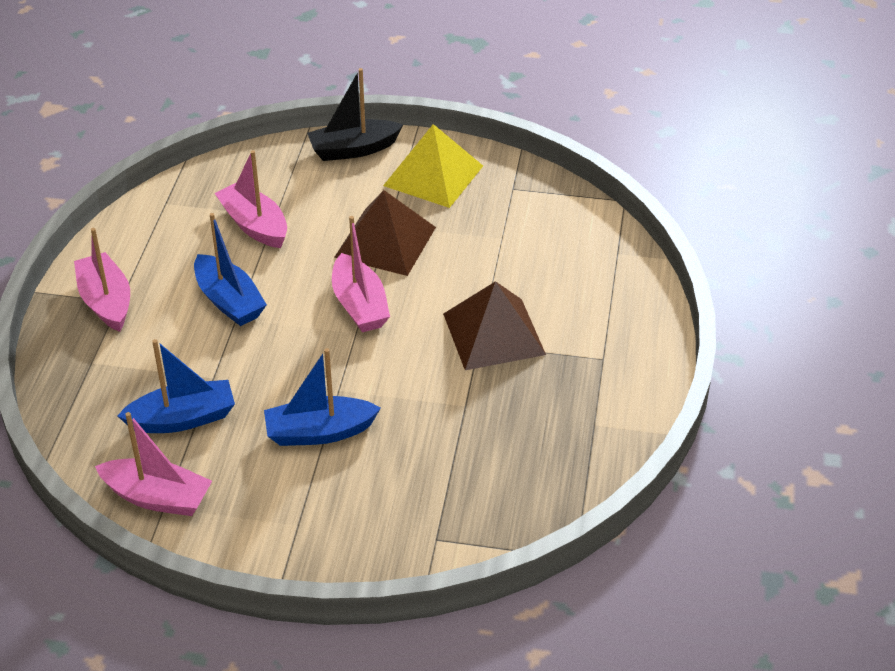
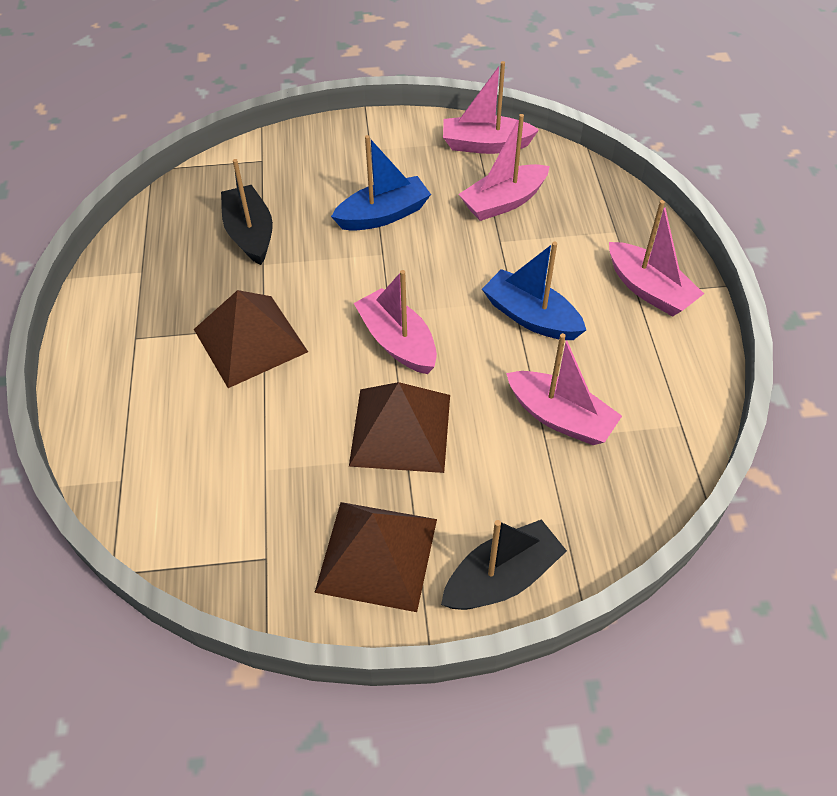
camera: 165 degrees right, 10 degrees up
(183, 419) = (503, 202): blue boat -> pink boat
(433, 175) = (377, 555): yellow pyramid -> brown pyramid
(471, 442) = (250, 234): none -> black boat

